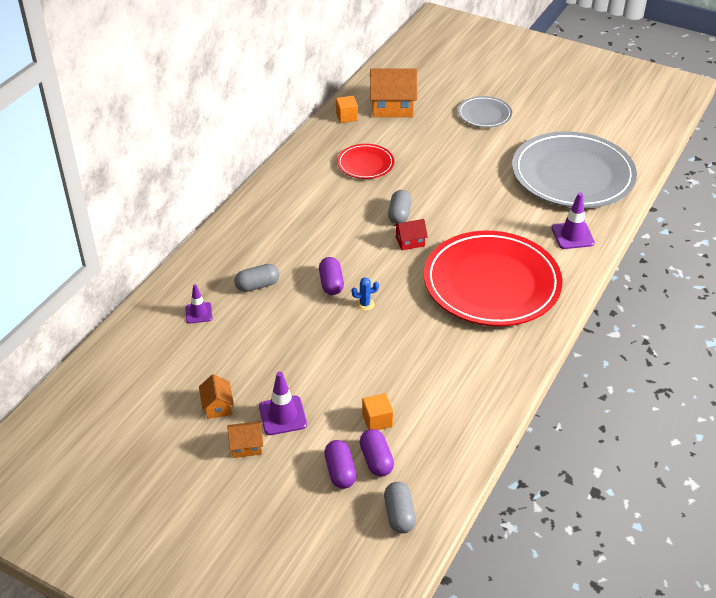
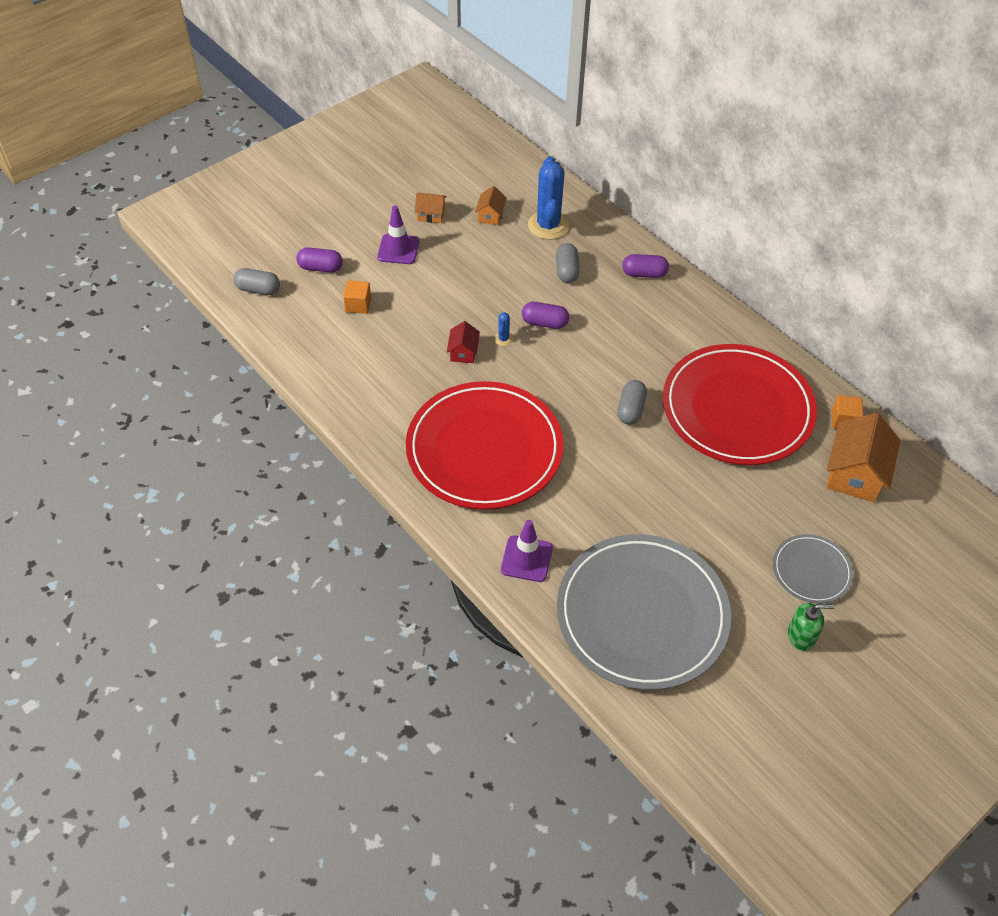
camera: 110 degrees right, 10 degrees up
(198, 313) = (548, 225): purple traffic cone -> blue cactus
(246, 446) = (379, 222): orange house -> orange house (490, 215)
(365, 164) = (737, 409): red plate -> red plate, size x2.12
(376, 460) = (318, 292): purple capsule -> purple capsule (644, 274)
(399, 215) = (630, 409): grey capsule -> grey capsule turned 75 degrees clockwise
(410, 241) = (581, 404): red house -> red house (463, 352)
(535, 112) = (801, 636): none -> green soap dispenser

